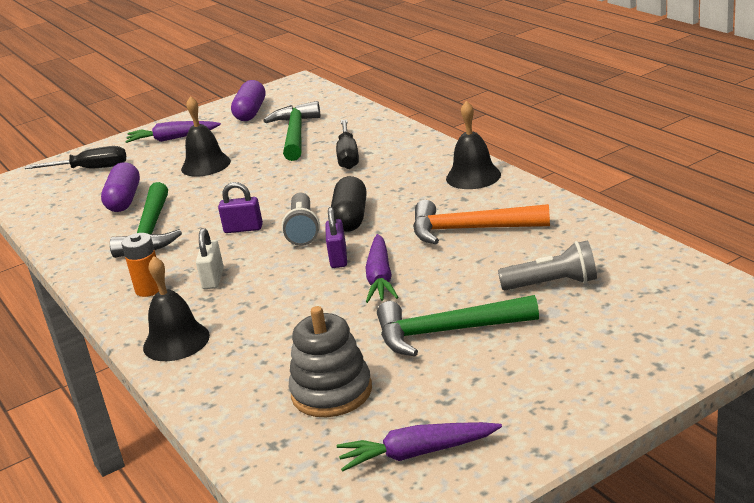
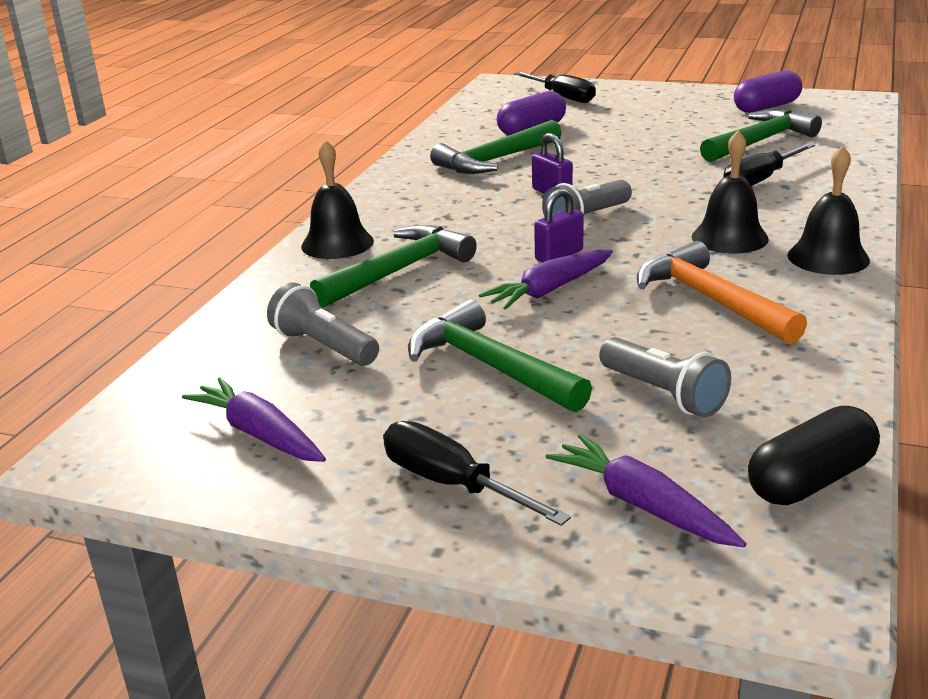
camera: 50 degrees right, 0 degrees up
(149, 289) = (405, 199): orange battery -> none
(172, 139) = (662, 101): purple carrot -> purple carrot (642, 505)
(206, 165) = (639, 132): black bell -> black bell (729, 237)
(213, 279) = (452, 216): white padlock -> none
(264, 327) = (398, 271): none -> green hammer
(331, 392) = (324, 347): grey stacking toy -> grey flashlight
(350, 218) = (642, 230): black capsule -> black capsule (811, 480)
(563, 390) = (451, 484): none -> black screwdriver

